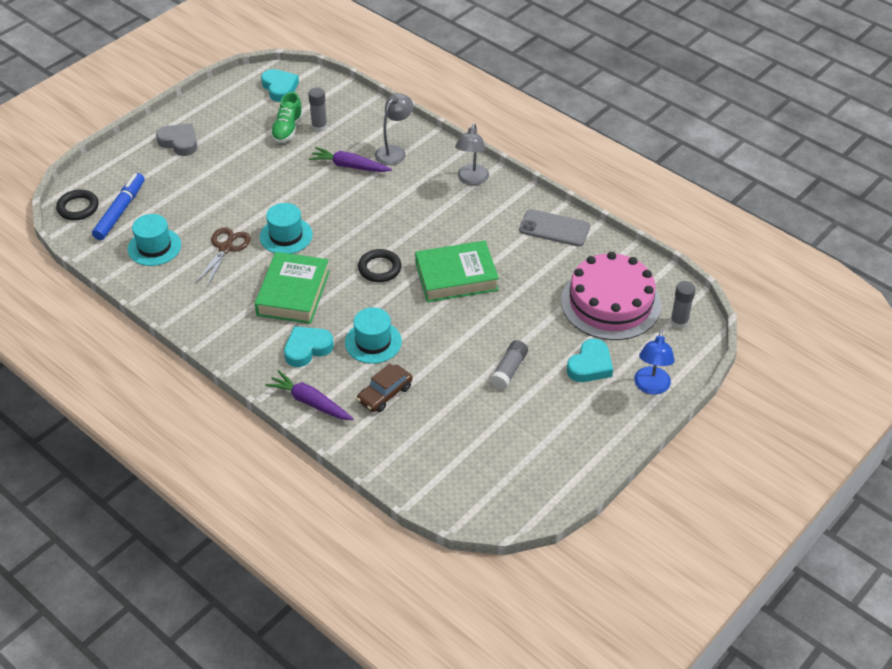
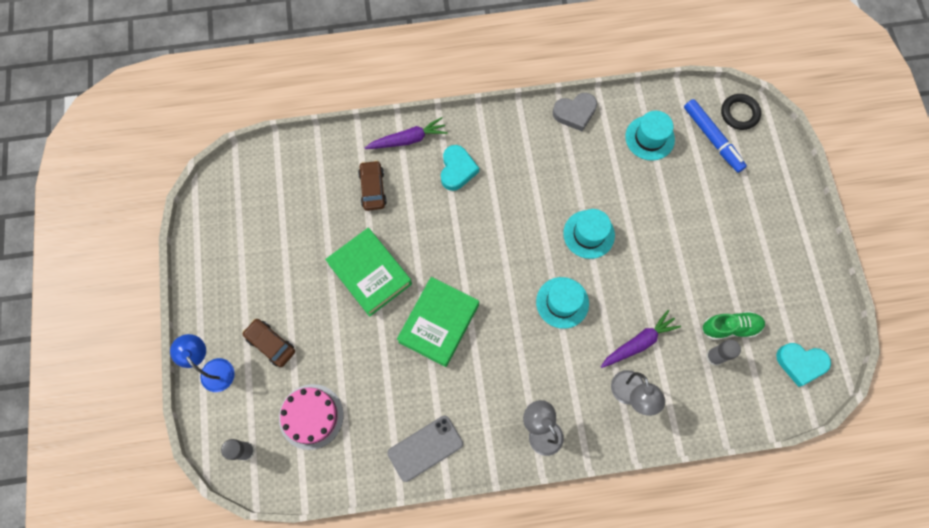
camera: 130 degrees right, 25 degrees up
(179, 142) = (774, 231): grey heart -> grey heart (575, 113)
(226, 248) = (609, 184): brown scissors -> none
(287, 129) = (730, 327): green shoe -> green shoe turned 120 degrees clockwise
(293, 293) = (520, 197): green book -> green book (370, 274)
(373, 342) = (425, 215): turquoise hat -> turquoise hat (562, 302)
(379, 268) = (496, 275): black ring -> none
(509, 370) = (318, 284): grey glue stick -> none
(590, 365) = (271, 344): turquoise heart -> brown car
(610, 303) = (311, 416): pink cake -> pink cake, size x0.65

